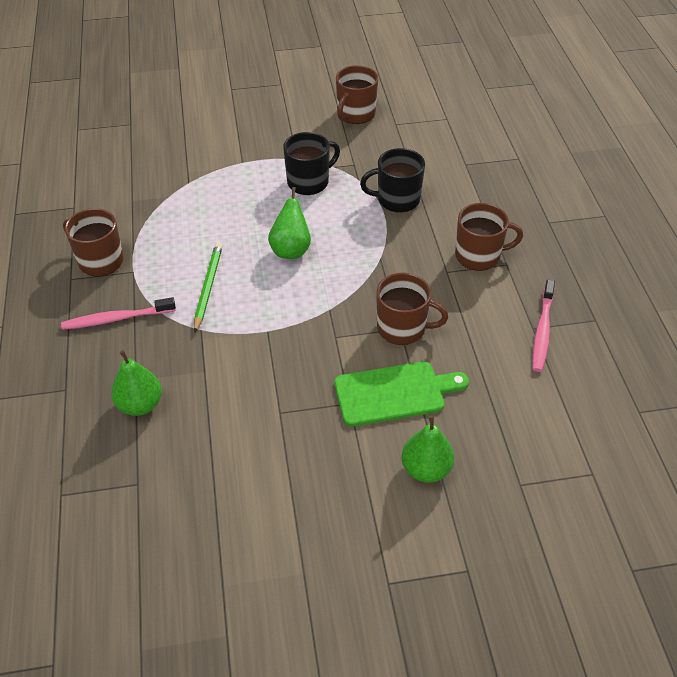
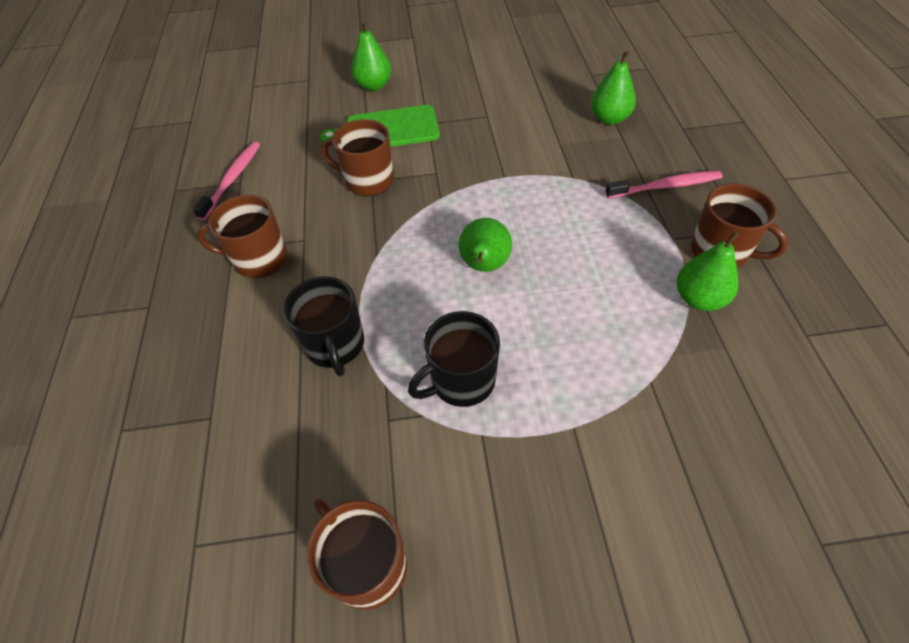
camera: 175 degrees left, 5 degrees up
(134, 228) = (699, 299): none -> green pear
(208, 287) = (576, 219): green pencil -> none
(355, 114) = (367, 565): brown mug -> brown mug turned 75 degrees counterclockwise
(397, 199) = (335, 345): black mug -> black mug turned 75 degrees clockwise

